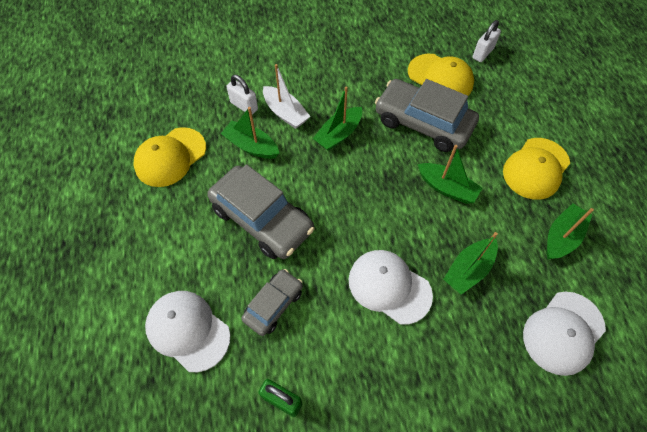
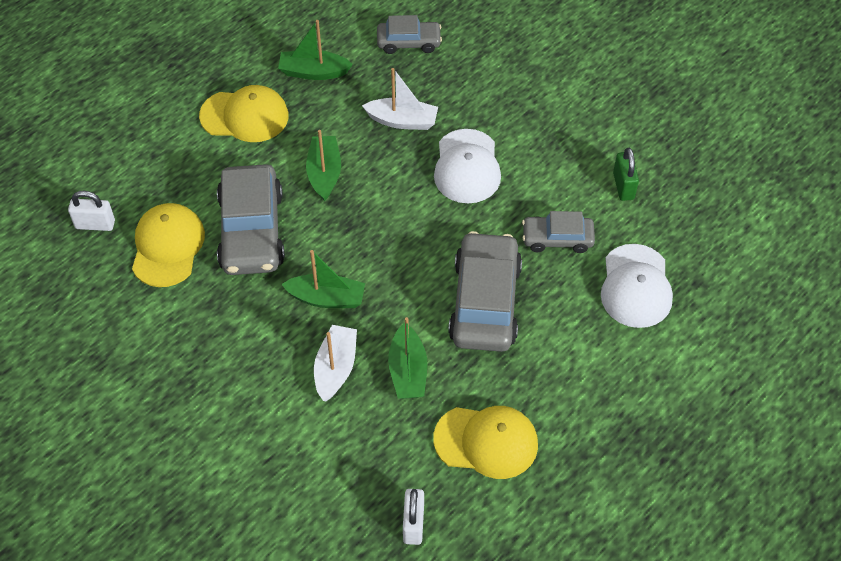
camera: 125 degrees left, 5 degrees down
(244, 106) = (357, 418): white padlock -> white padlock (413, 524)
(468, 270) = (402, 121): green boat -> white boat
(563, 332) = (409, 42): white cap -> grey car

